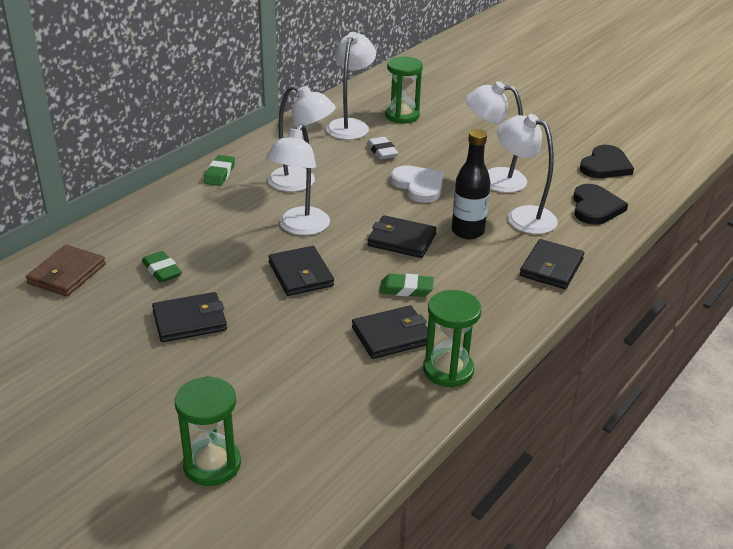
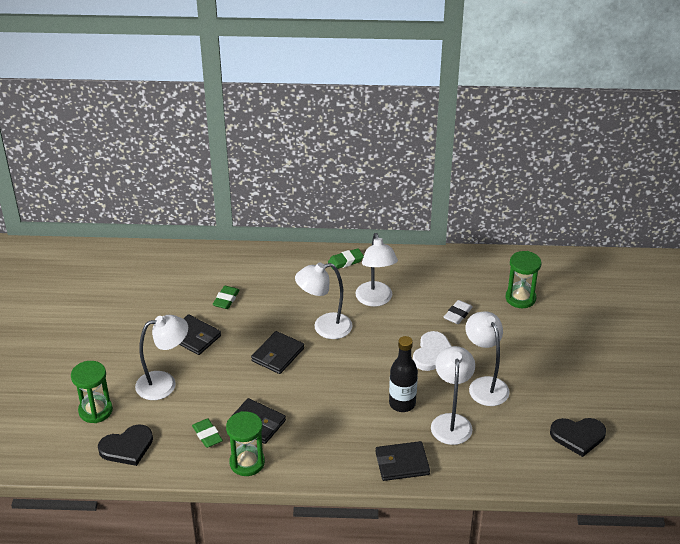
camera: 55 degrees right, 5 degrees up
(67, 274) = (189, 268): brown wallet -> none
(350, 125) = (475, 281): white lamp -> white lamp (164, 383)
(401, 240) = (359, 378): black wallet -> none
(406, 289) = (308, 406): green eraser -> green eraser (207, 435)
(595, 207) = (507, 455): black heart -> black heart (127, 447)

